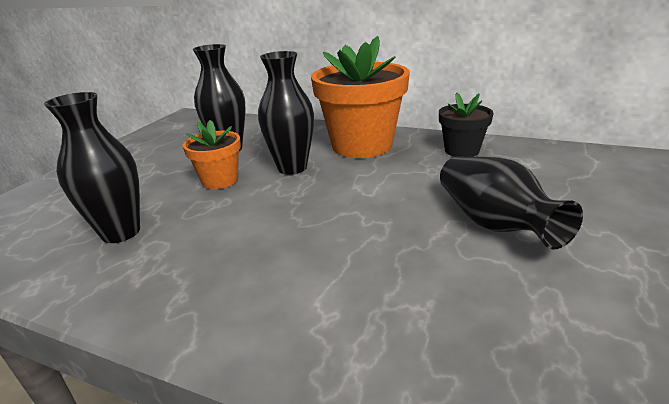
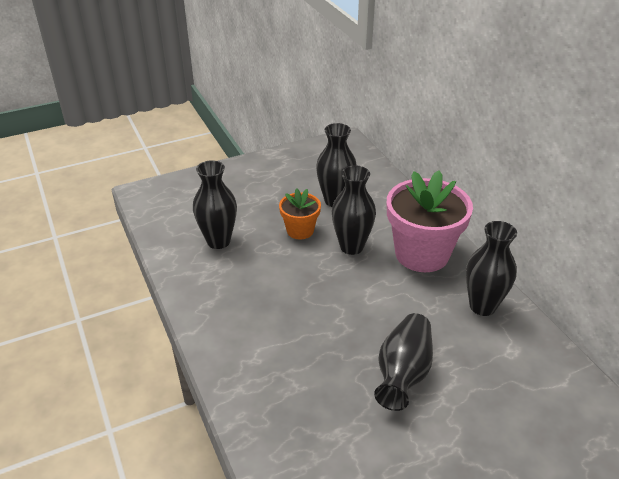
camera: 40 degrees right, 10 degrees up
(362, 145) = (422, 254): orange flower pot -> pink flower pot
(461, 150) = (482, 306): black flower pot -> black vase

